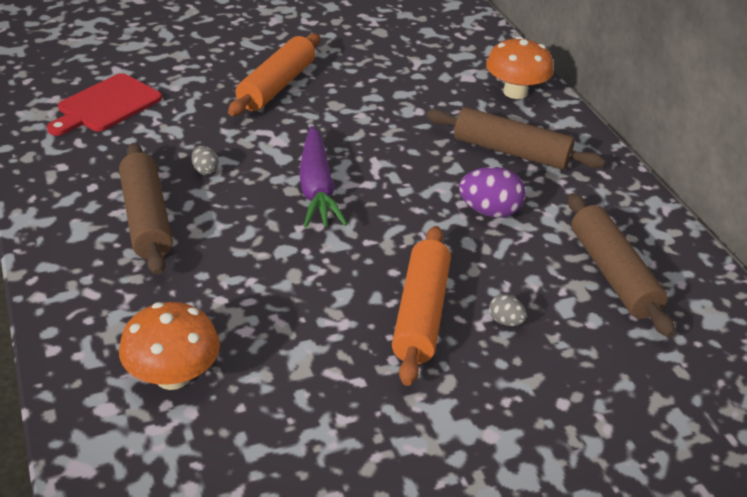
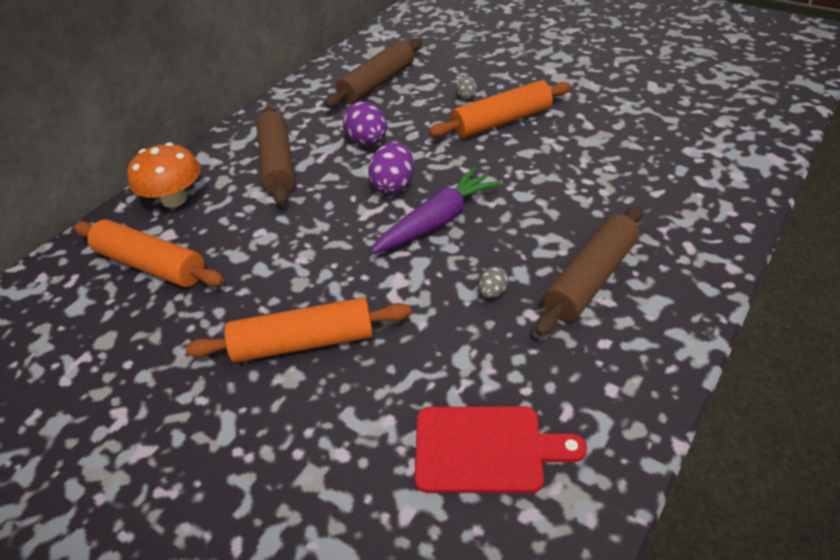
camera: 120 degrees left, 5 degrees up
(172, 376) = (681, 169): orange mushroom -> none
(397, 192) = (393, 185): none -> purple egg
(437, 62) = (151, 265): none -> orange rolling pin

